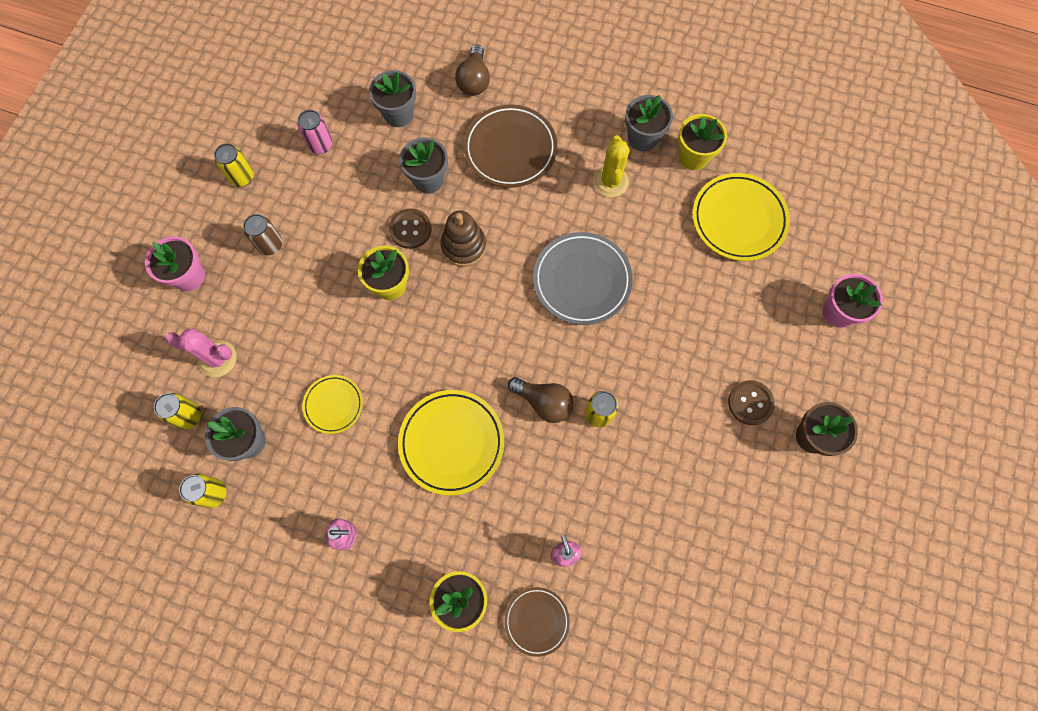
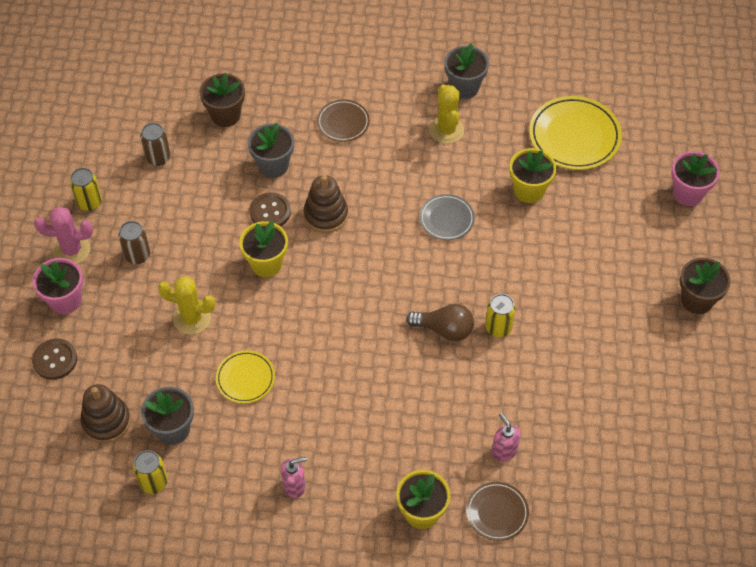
camera: 15 degrees left, 15 degrees down
(189, 416) = (106, 421): yellow can -> brown stacking toy
(217, 359) = (118, 365): pink cactus -> pink cactus (72, 250)
(301, 326) = (192, 318): none -> yellow cactus
(320, 145) = (158, 158): pink can -> brown can
(398, 114) = (225, 115): grey flower pot -> brown flower pot
(452, 443) = (369, 384): yellow plate -> none
(474, 80) = (289, 71): brown light bulb -> none
(510, 149) = (343, 123): brown plate -> brown plate, size x0.58
(582, 280) = (446, 219): grey plate -> grey plate, size x0.58
(693, 157) = (516, 93): yellow flower pot -> yellow flower pot (529, 190)
(750, 403) = (633, 286): brown button -> brown button (55, 360)

